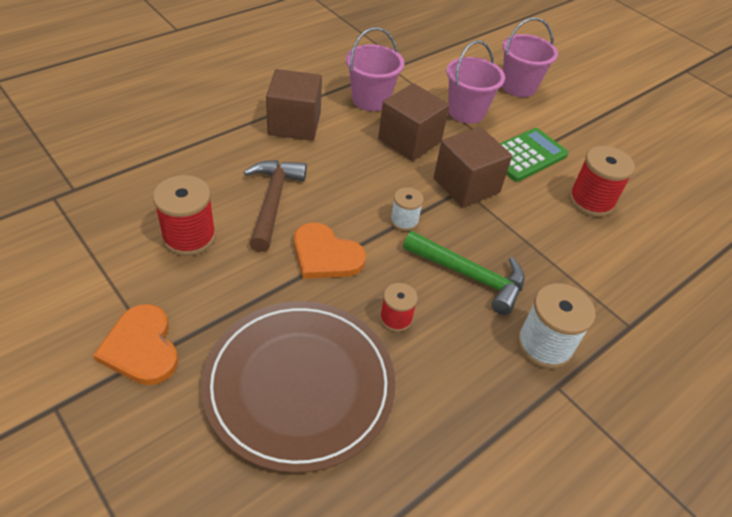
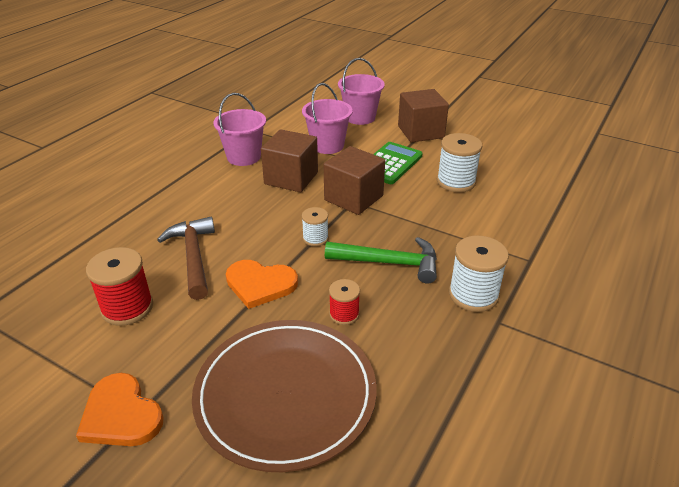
camera: 15 degrees left, 10 degrees down
(294, 124) = (185, 192): brown cube -> brown cube (420, 132)
(591, 201) = (456, 182): red spool -> white spool

